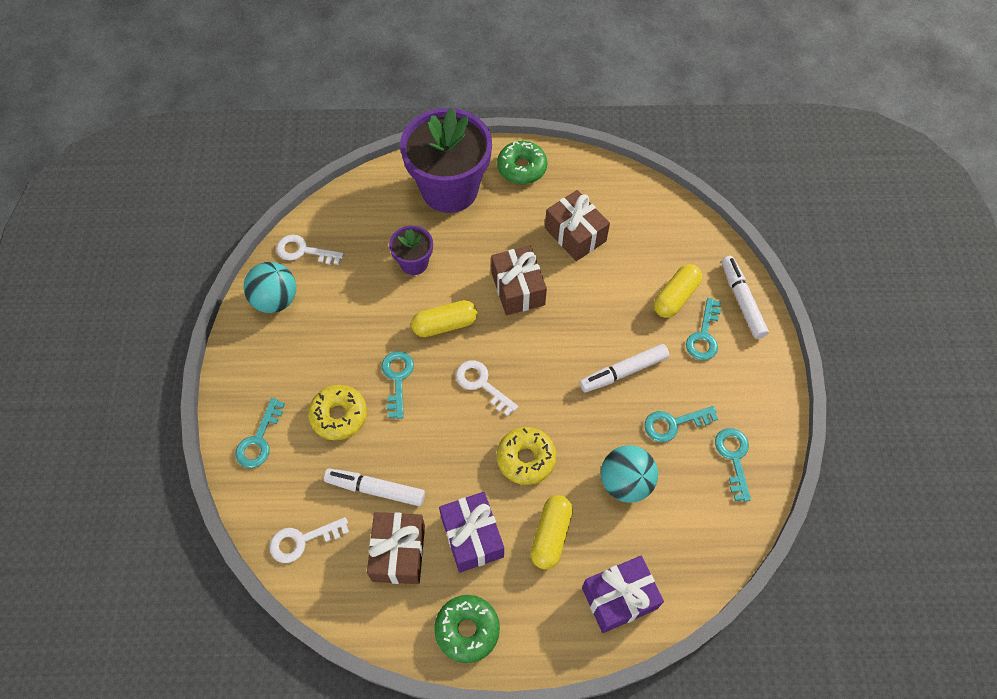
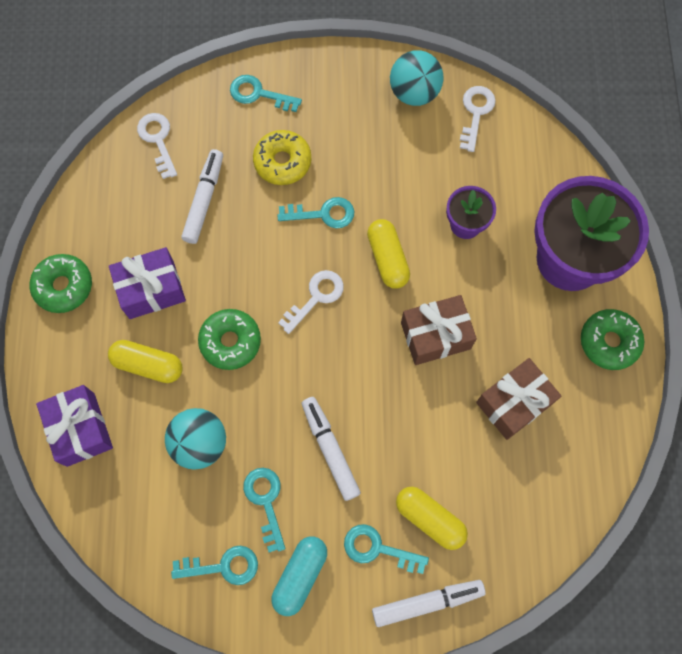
camera: 90 degrees right, 10 degrees up
(398, 553) = (140, 224): brown gift -> none
(526, 459) = (230, 342): yellow donut -> green donut
(733, 395) = (300, 576): none -> turquoise capsule

